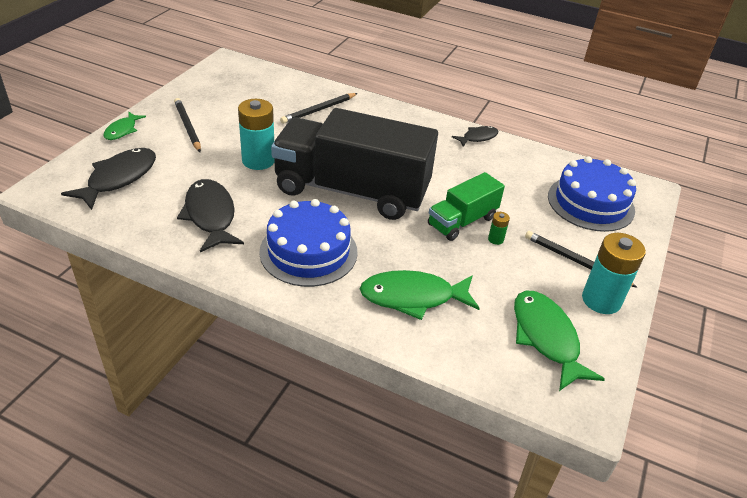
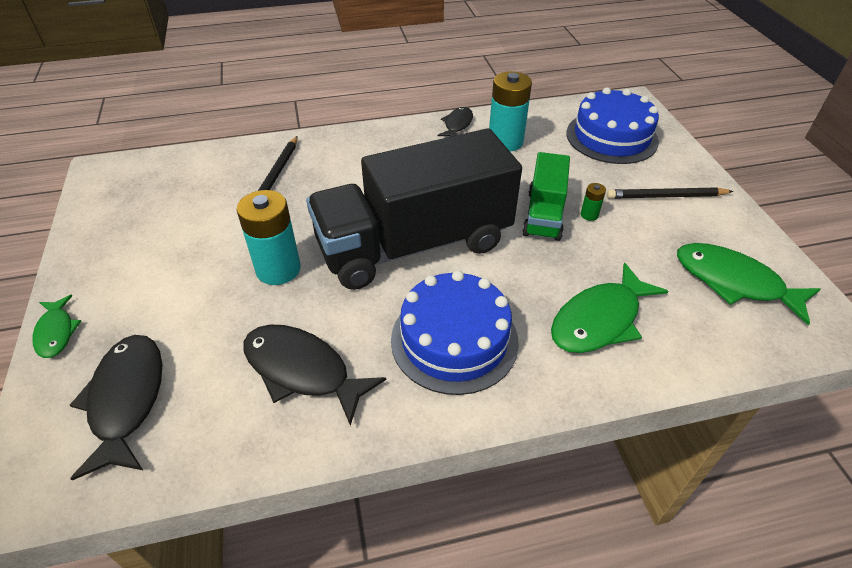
camera: 35 degrees left, 5 degrees up
(188, 127) = (143, 277): black pencil -> none
(601, 300) = (723, 219): turquoise battery -> turquoise battery (505, 142)

